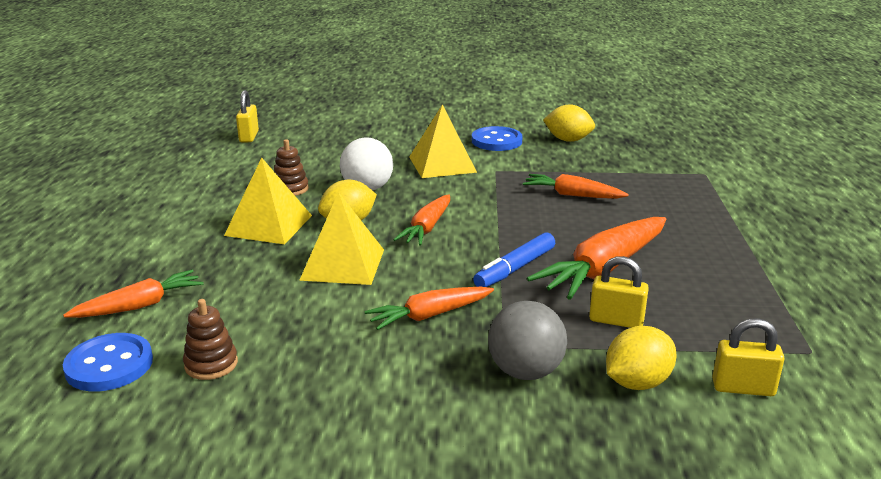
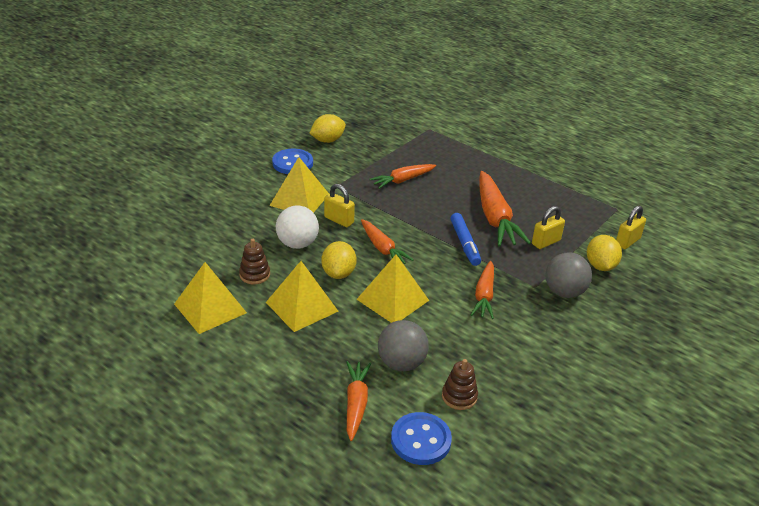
camera: 55 degrees left, 10 degrees up
(215, 190) = (210, 308): none -> yellow pyramid
(235, 307) = (401, 363): none -> grey ball
(249, 137) = (126, 254): yellow padlock -> yellow padlock (339, 220)

